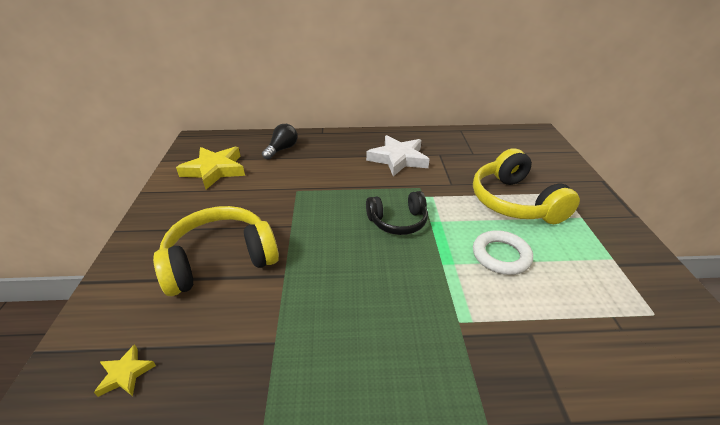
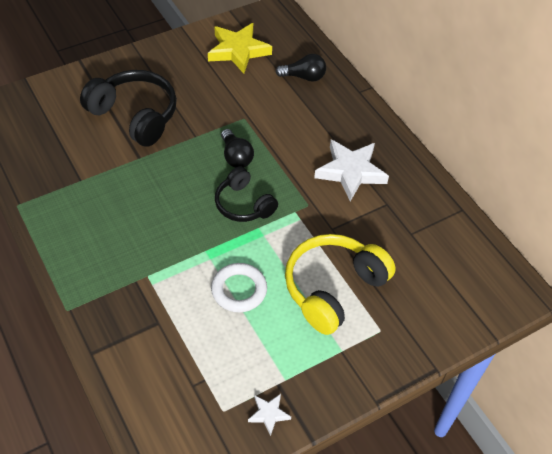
camera: 60 degrees right, 15 degrees up
(125, 374) = (29, 125): yellow star -> none
(220, 260) = (135, 115): yellow headphones -> black headphones
(338, 209) = (236, 157): none -> black light bulb
(655, 281) = (269, 414): none -> white star

